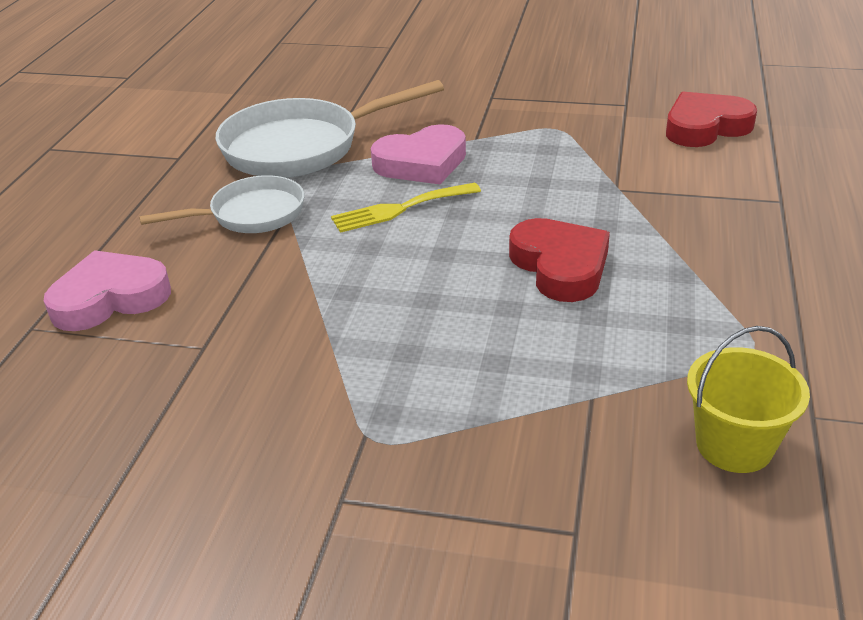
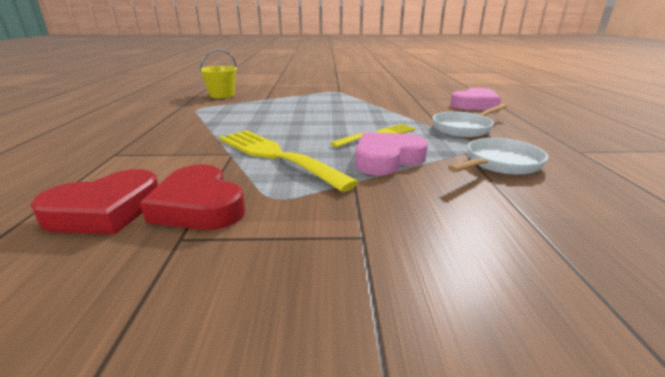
camera: 165 degrees right, 10 degrees down
(302, 147) = (499, 163): white pan -> white pan, size x0.61
(558, 180) = (275, 155): none -> yellow fork
(560, 266) = (275, 121): red heart -> red heart (199, 206)

